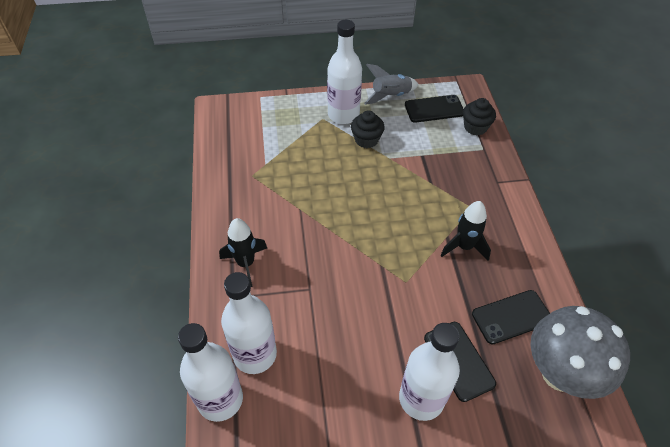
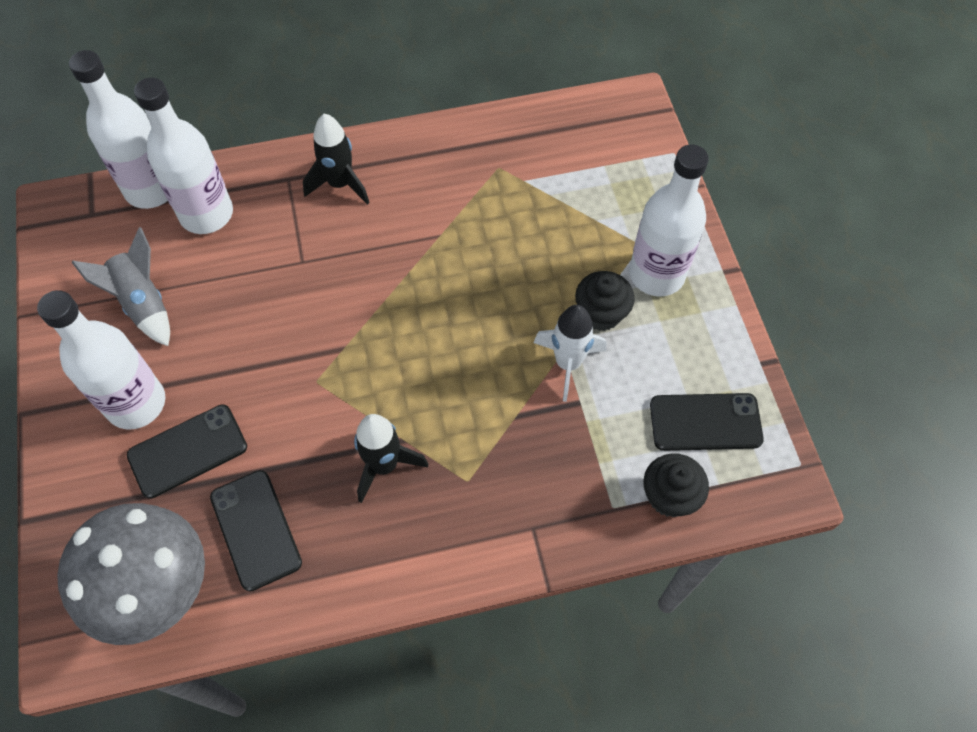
camera: 85 degrees right, 10 degrees up
(390, 96) = (723, 346): grey rocket -> grey rocket (143, 303)
(398, 157) = (568, 363): none -> white rocket
(434, 109) = (705, 422): black phone -> black phone turned 75 degrees counterclockwise

